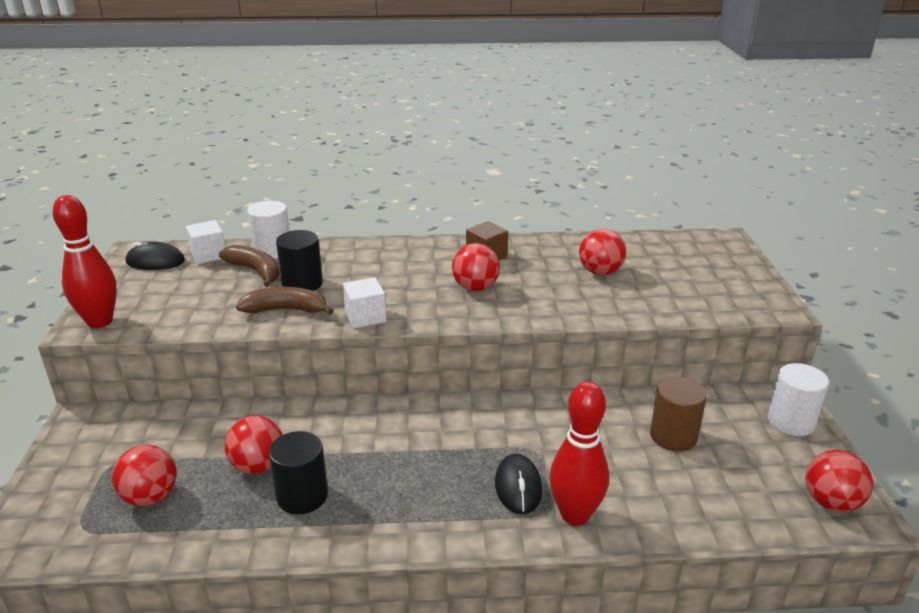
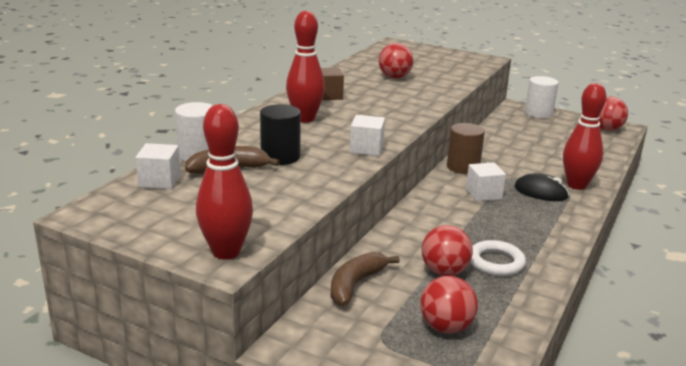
camera: 60 degrees left, 5 degrees down
(155, 261) = (130, 207): black mouse -> none
(286, 310) = (317, 171): brown banana -> brown banana (355, 285)
(302, 496) = (496, 262): black cylinder -> white ring
(407, 265) = (305, 119): none -> red bowling pin
(465, 443) = (483, 194): none -> white cube
(475, 288) = (369, 110): red ball -> none
(673, 436) = (527, 141): brown cylinder -> brown cylinder (463, 167)

